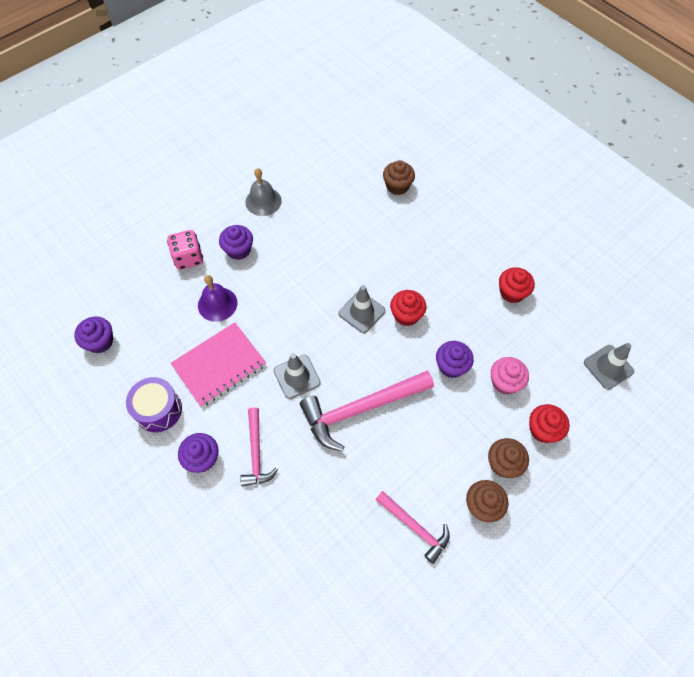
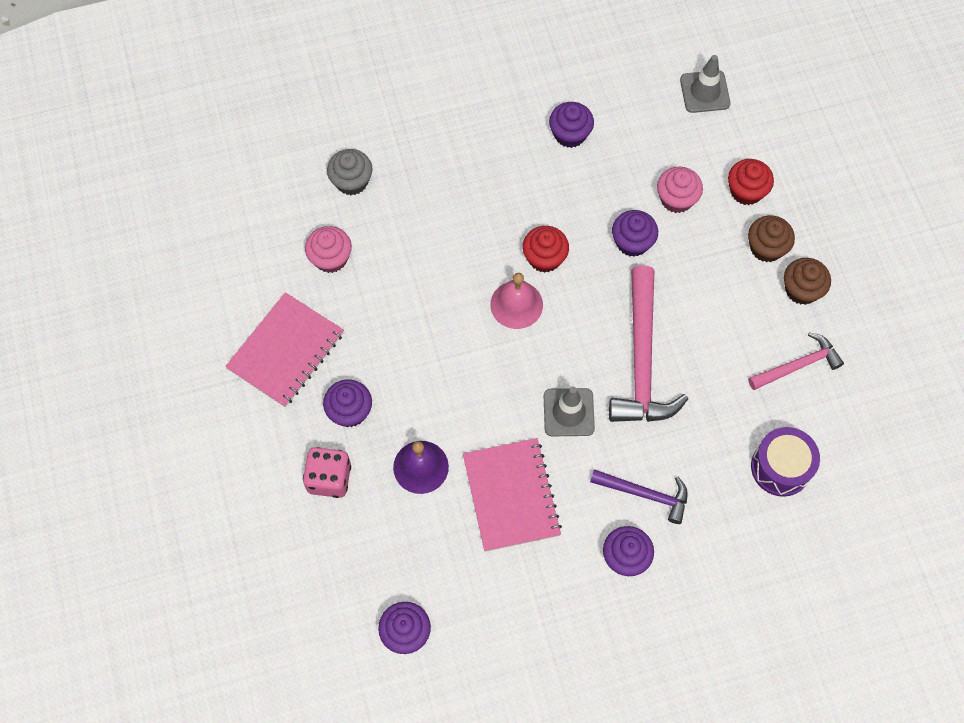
camera: 65 degrees left, 5 degrees up
(158, 410) = (539, 588): purple drum -> purple drum (780, 467)
(256, 453) = (645, 494): pink hammer -> purple hammer
(263, 201) = (286, 351): grey bell -> pink notebook
(338, 197) = (331, 258): none -> pink cupcake
(361, 312) = (516, 304): grey traffic cone -> pink bell
(397, 186) = (351, 181): brown cupcake -> grey cupcake
(512, 292) = (570, 134): red cupcake -> purple cupcake

